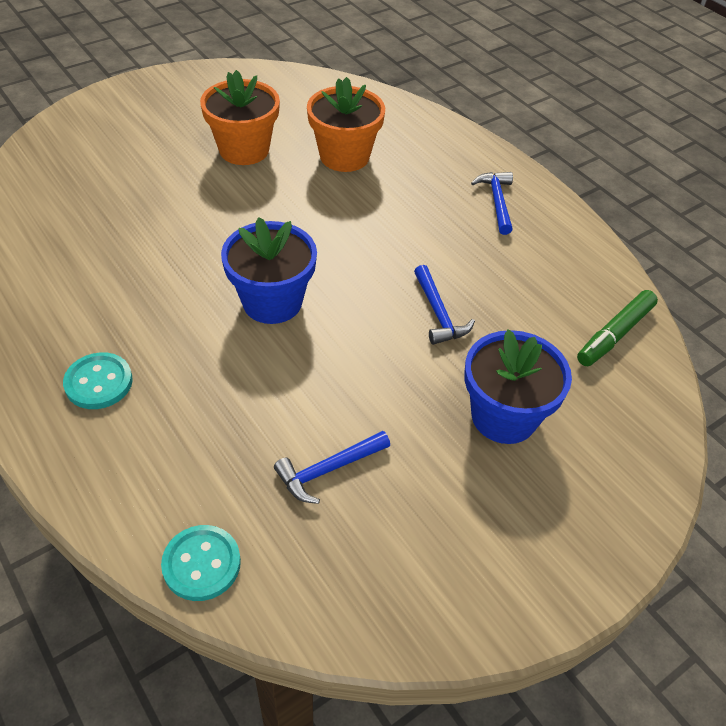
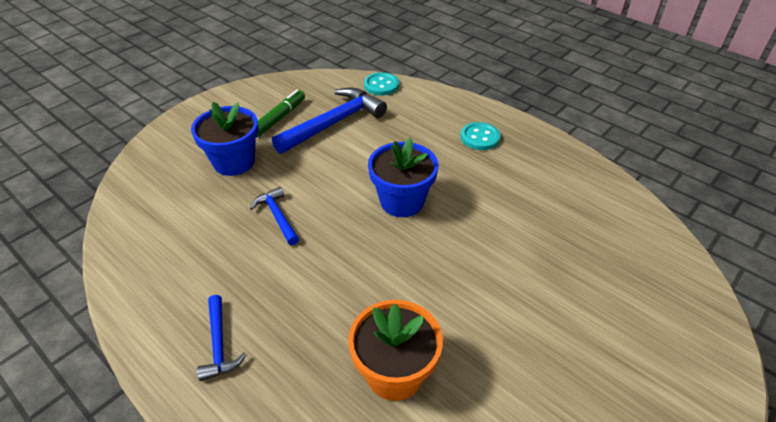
camera: 170 degrees right, 5 degrees down
(244, 150) = (507, 355): orange flower pot -> none
(328, 470) = (334, 123): blue hammer -> blue hammer, size x1.88
(615, 334) = (140, 226): green marker -> green marker (279, 118)

